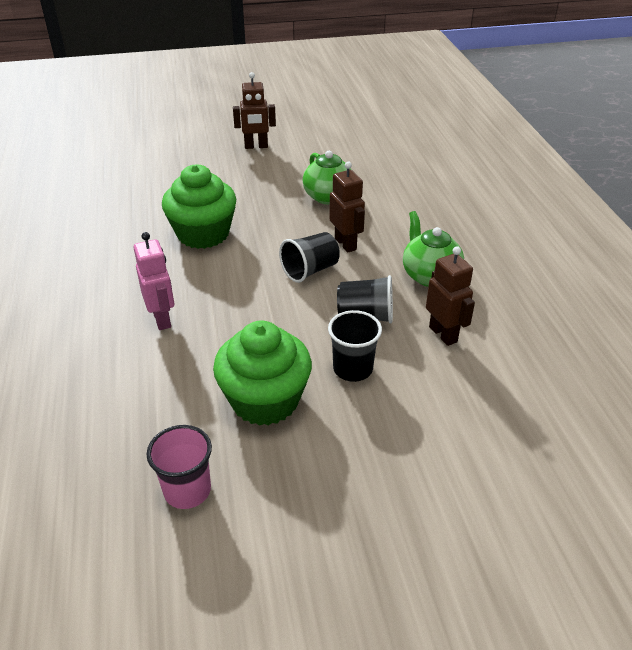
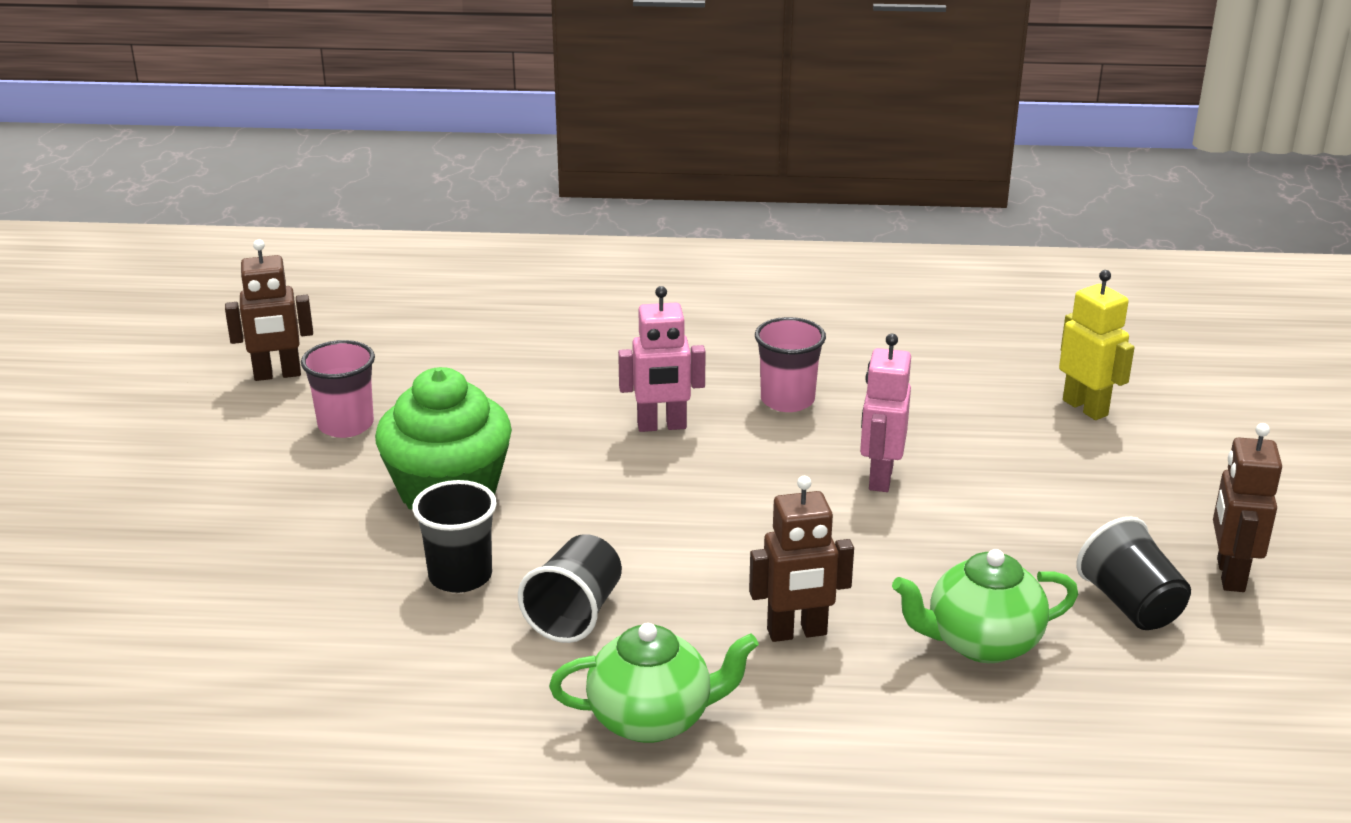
camera: 105 degrees right, 10 degrees down
(121, 180) = (1085, 407): none -> yellow robot
(123, 274) = (787, 400): none -> pink cup
(203, 234) = (880, 478): green cupcake -> pink robot
(310, 270) = (727, 576): black cup -> black cup (1130, 605)
(443, 334) = (482, 690): brown robot -> brown robot (277, 375)

